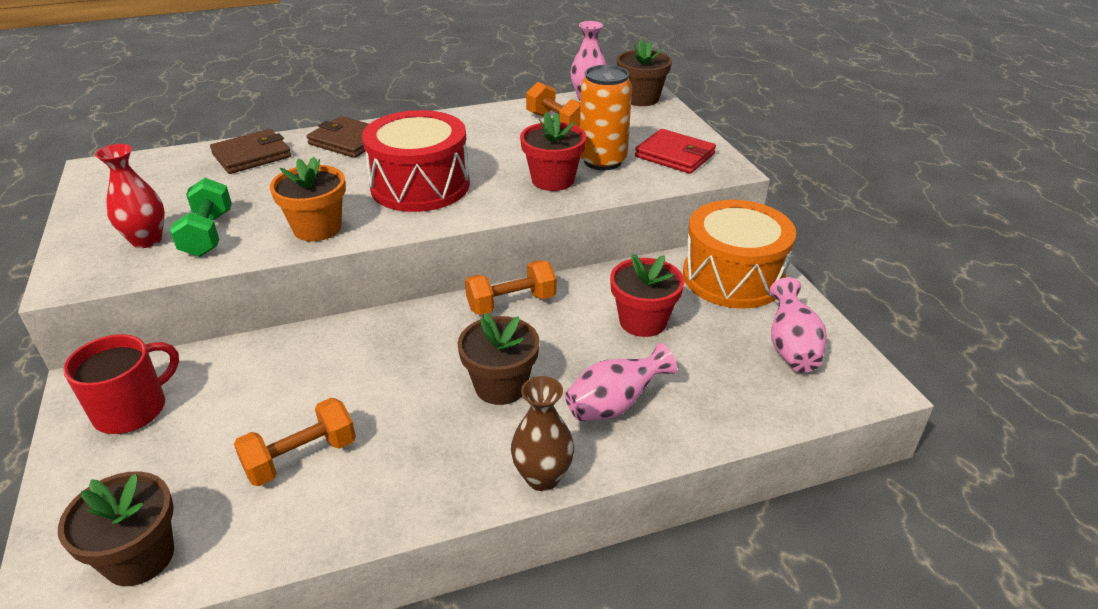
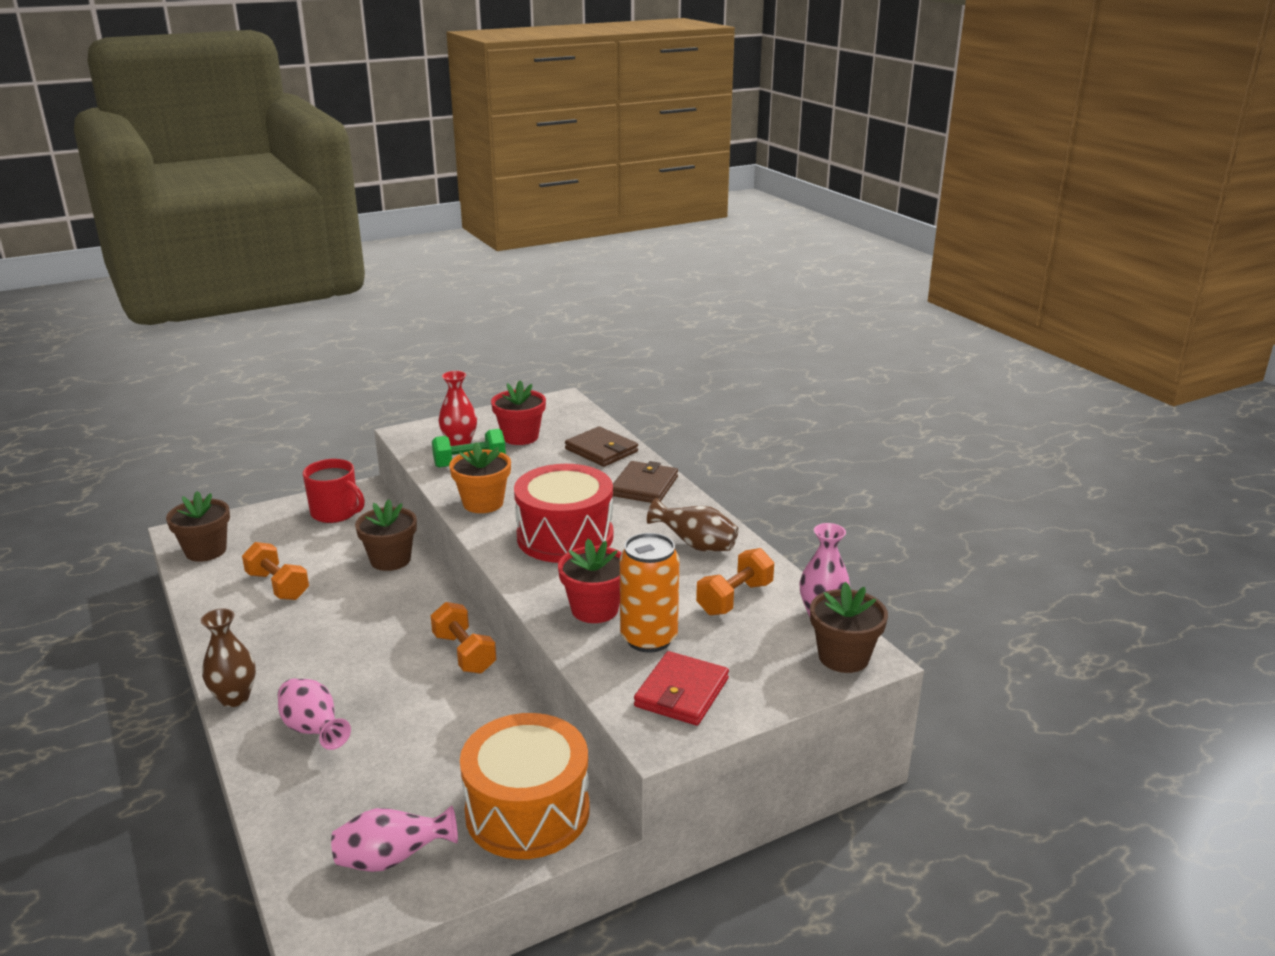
camera: 80 degrees right, 10 degrees down
(470, 129) = (696, 545): none -> brown vase
(500, 386) = (345, 663): brown flower pot -> brown flower pot (390, 560)
(643, 321) = (438, 741): red flower pot -> red flower pot (520, 437)

